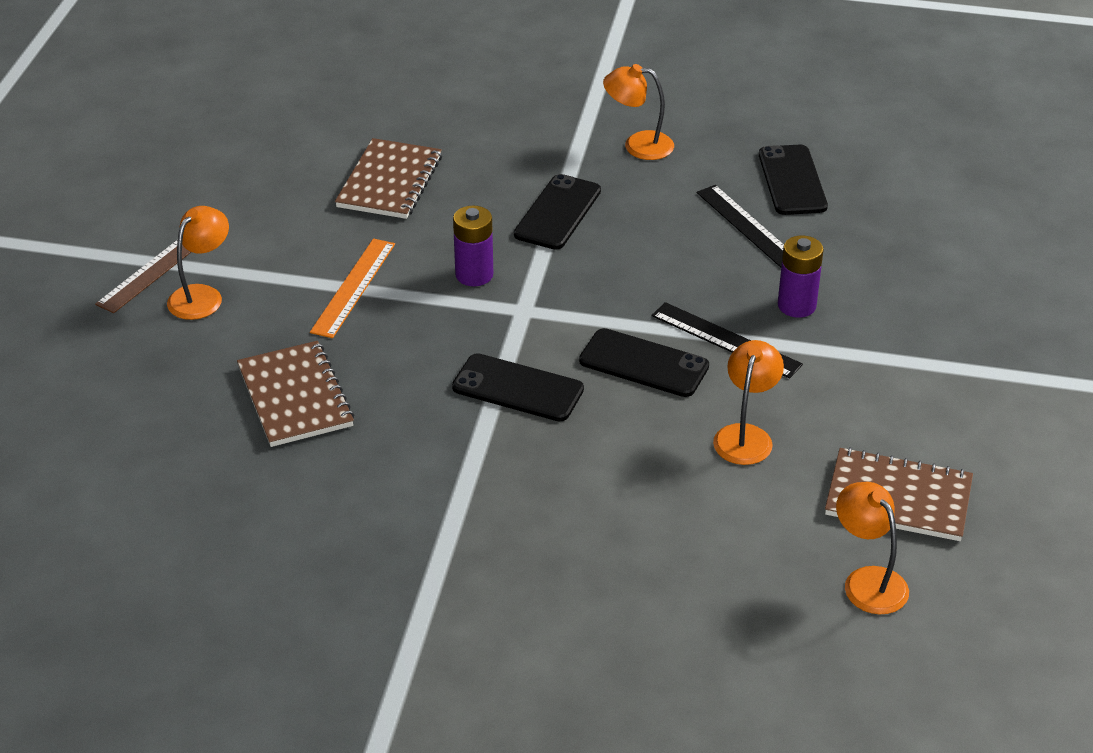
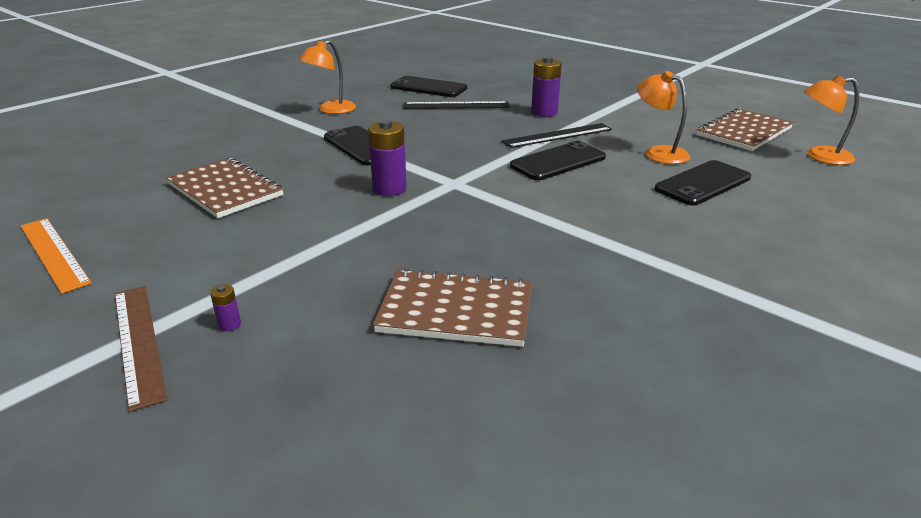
camera: 60 degrees left, 10 degrees down
(202, 295) = (229, 324): orange lamp -> purple battery
(353, 287) = (335, 240): orange ruler -> orange ruler (54, 253)
(518, 388) = (545, 207): black phone -> black phone (703, 183)

